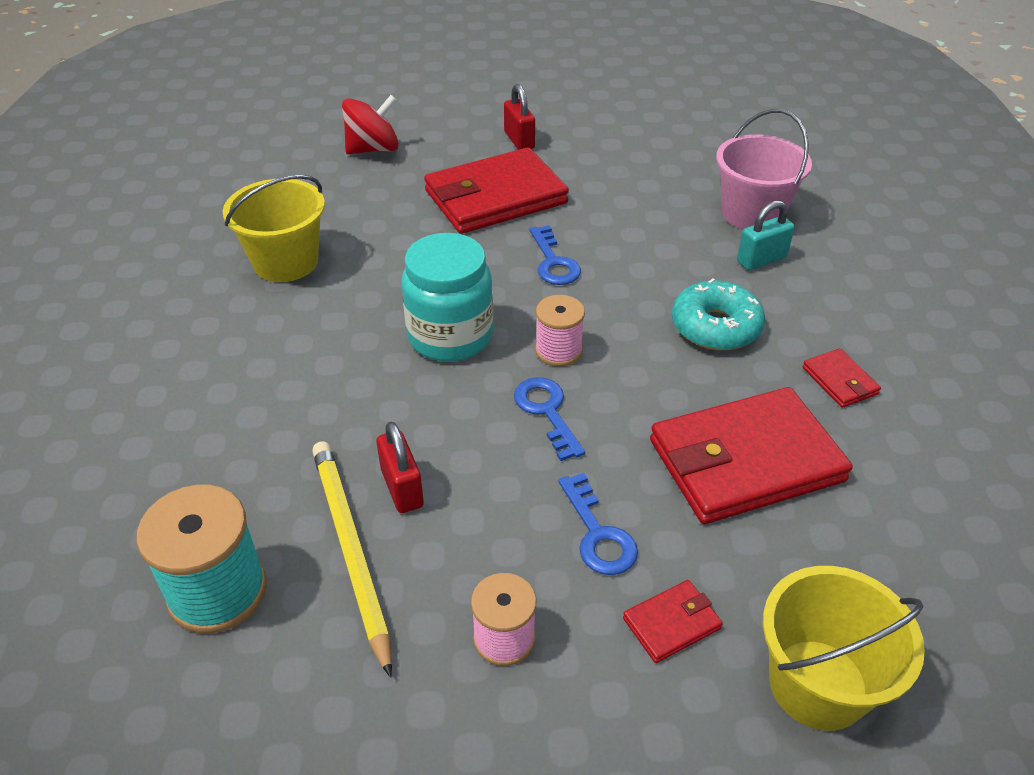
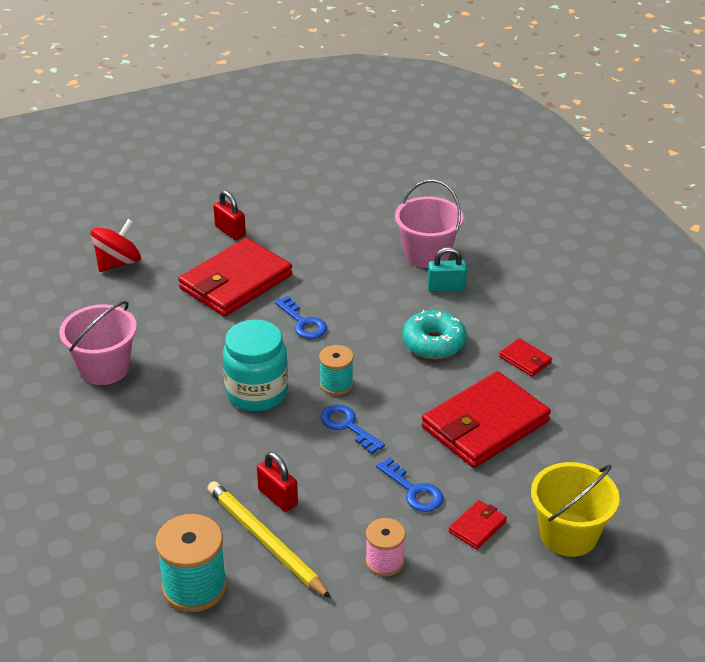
camera: 20 degrees left, 5 degrees down
(286, 262) = (104, 368): yellow bucket -> pink bucket
(558, 350) = (336, 384): pink spool -> turquoise spool
(761, 260) = (446, 288): turquoise padlock -> turquoise padlock turned 45 degrees clockwise

